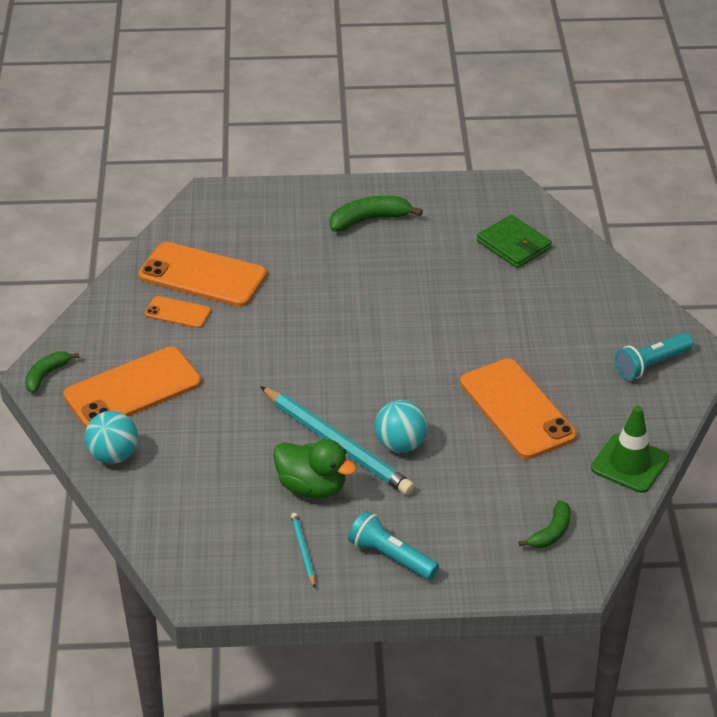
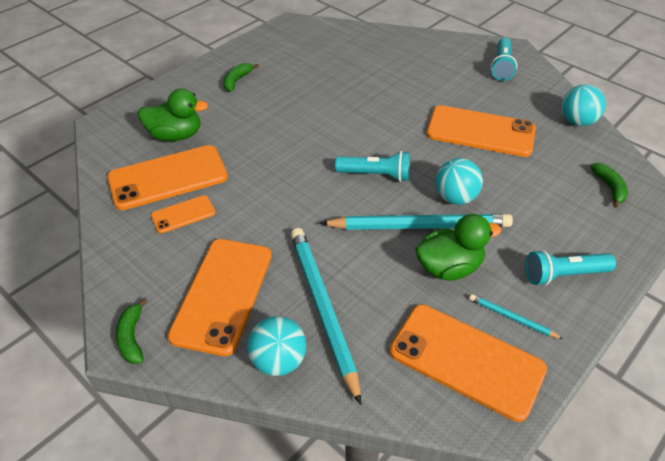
camera: 45 degrees left, 5 degrees up
(184, 446) = (322, 308): none -> turquoise pencil
(230, 548) = (466, 360): none -> orange phone
(253, 242) = (176, 135): none -> green duck
(364, 382) = (375, 175): none -> turquoise flashlight
(369, 220) = (237, 81): green banana -> green banana, size x0.65
(514, 245) = (340, 49): green wallet -> none
(630, 463) = (577, 121): green traffic cone -> turquoise ball

